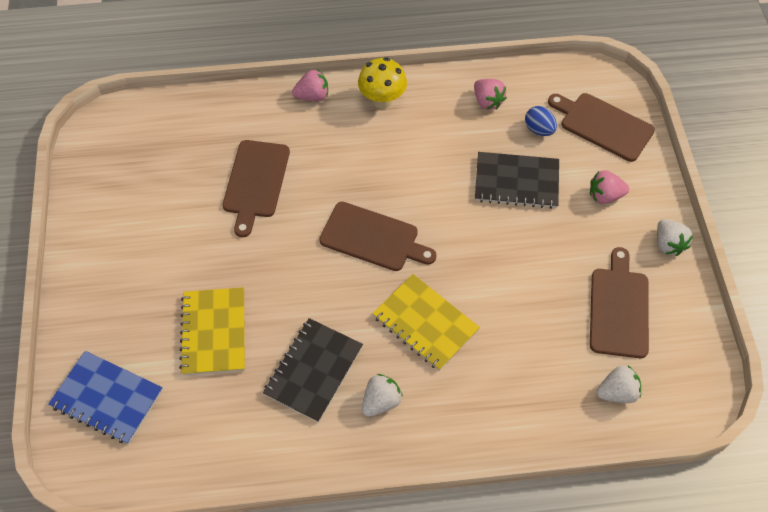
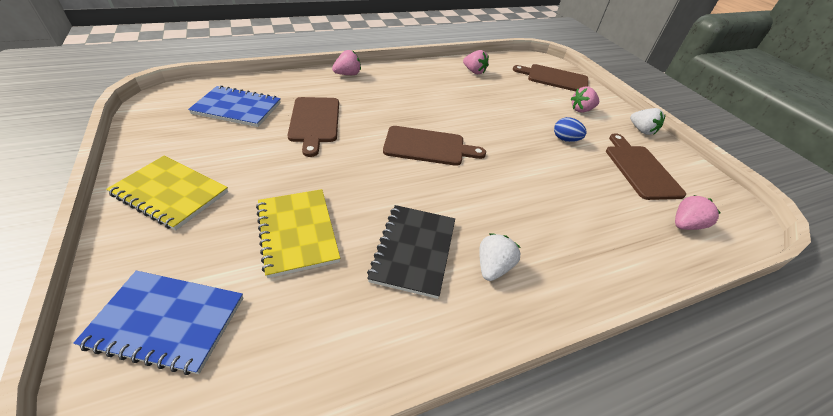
camera: 20 degrees left, 15 degrees down
(175, 151) = (237, 108): none -> blue notebook
(382, 100) = (401, 74): yellow mushroom -> none
(425, 323) = (500, 198): yellow notebook -> yellow notebook (170, 193)
(516, 182) = (518, 107): black notebook -> none
(539, 129) = (516, 82): blue egg -> blue egg (565, 139)
(617, 392) = (685, 225): white strawberry -> pink strawberry

